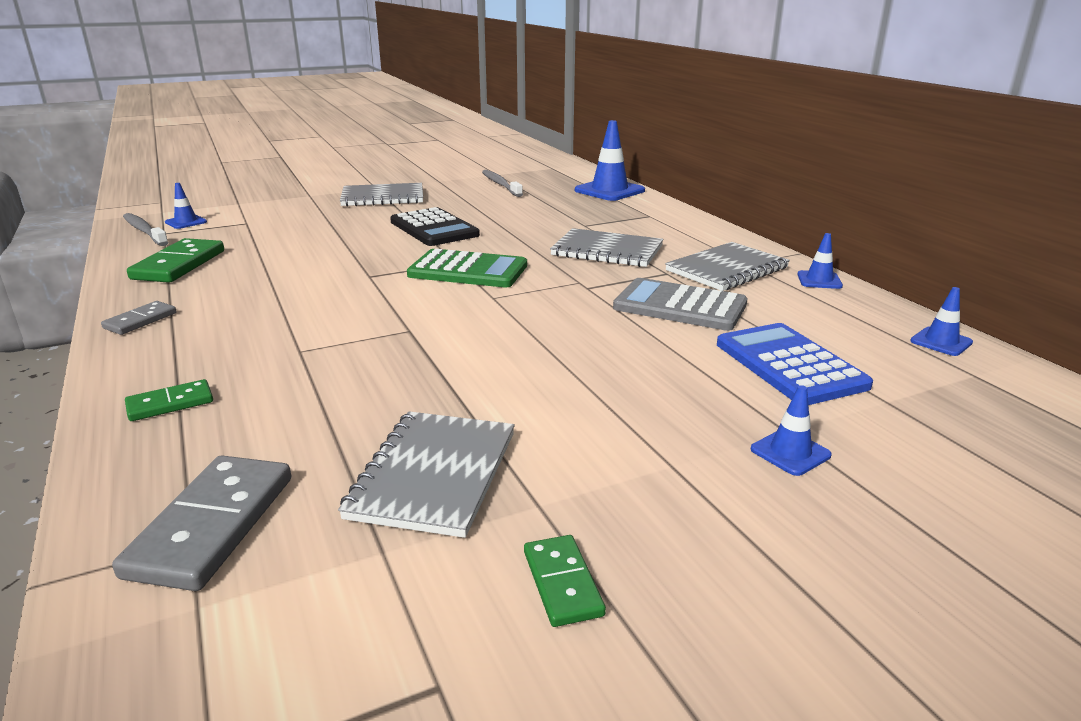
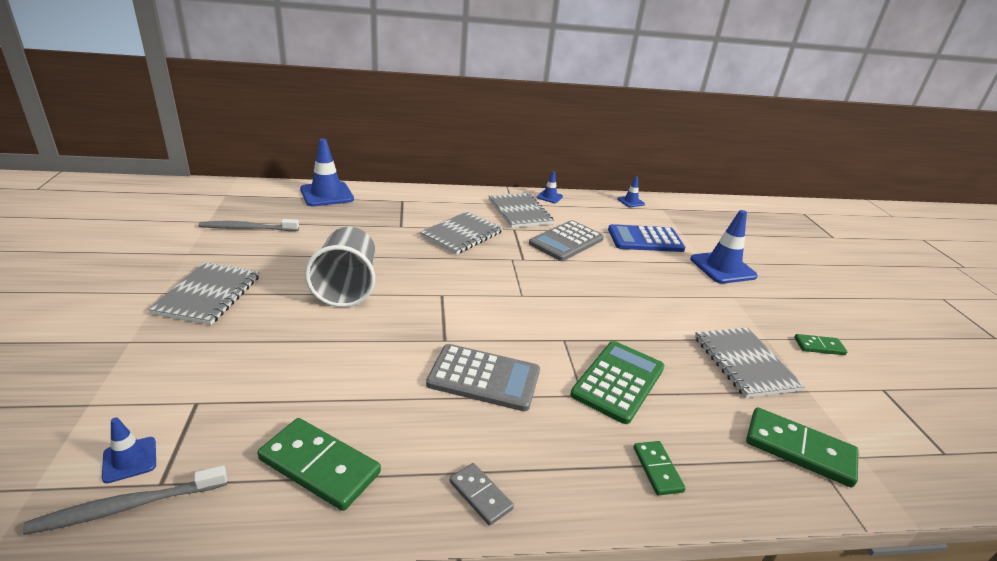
camera: 75 degrees left, 5 degrees up
(212, 525) = (799, 449): grey domino -> green domino
(311, 300) = (484, 378): none -> grey calculator
(434, 228) = (347, 287): black calculator -> grey cup
(434, 474) = (744, 363): grey notebook -> grey notebook turned 45 degrees clockwise
(468, 270) = (464, 293): green calculator -> green calculator (618, 381)
(790, 452) = (722, 268): blue traffic cone -> blue traffic cone, size x1.96

